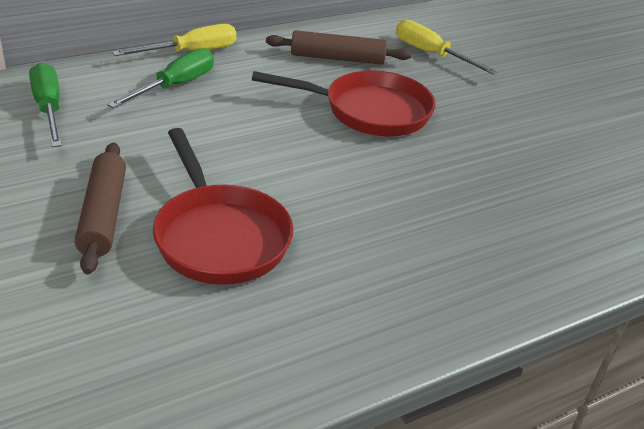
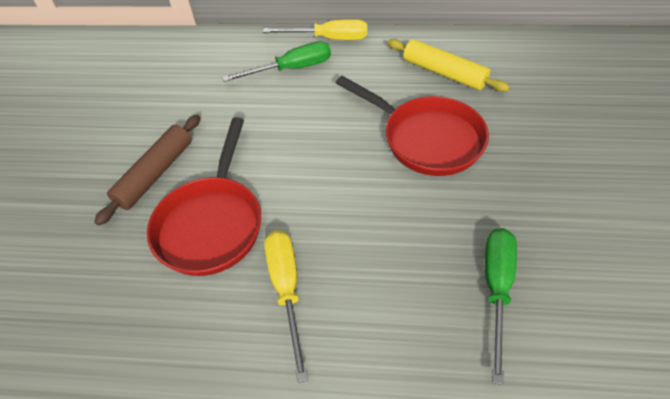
camera: 40 degrees right, 15 degrees up
(49, 108) = (194, 68): green screwdriver -> green screwdriver (496, 289)
(337, 58) = (444, 73): brown rolling pin -> yellow rolling pin
(431, 54) = (539, 90): yellow screwdriver -> yellow screwdriver (287, 289)

